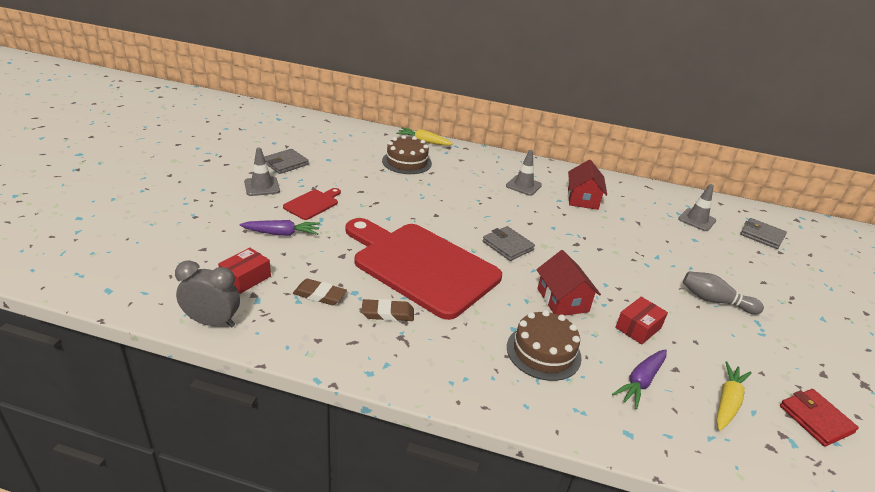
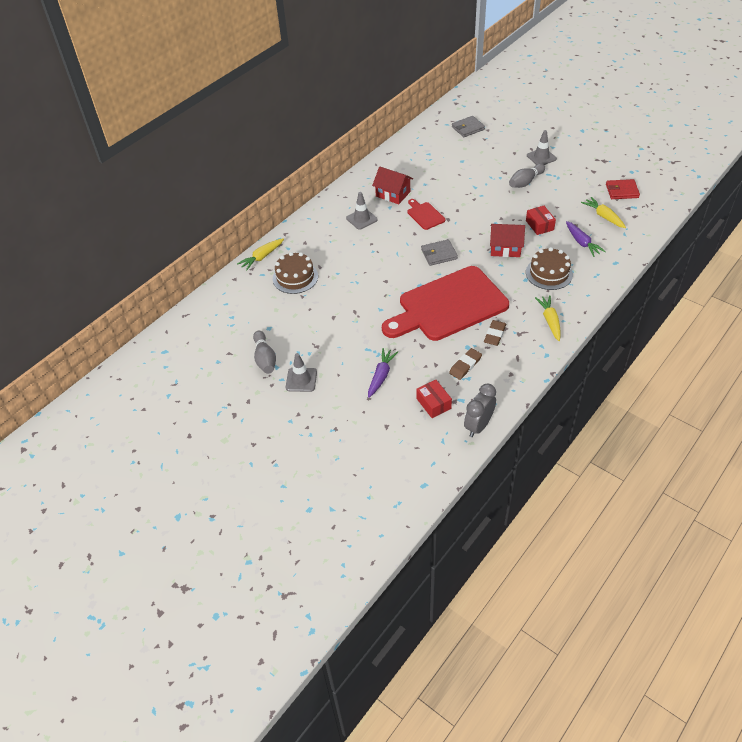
camera: 60 degrees left, 15 degrees up
(285, 163) = (265, 358): grey wallet -> grey bowling pin
(313, 204) = (343, 350): red cutting board -> red cutting board (425, 215)
(443, 366) = (550, 321): none -> yellow carrot
(696, 220) = (440, 149): grey traffic cone -> grey traffic cone (541, 157)

